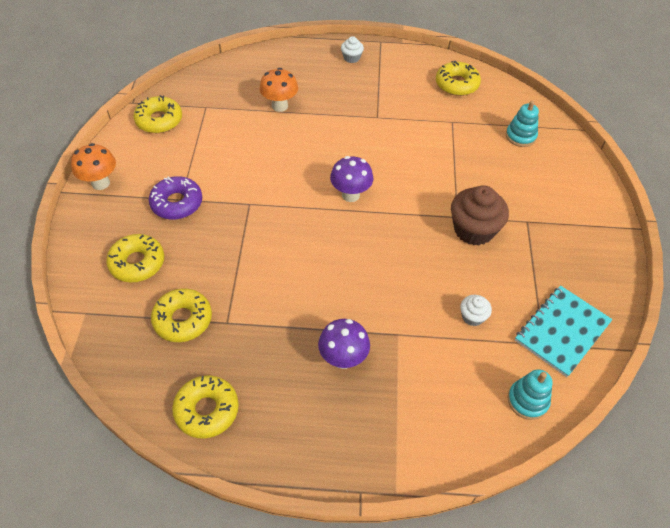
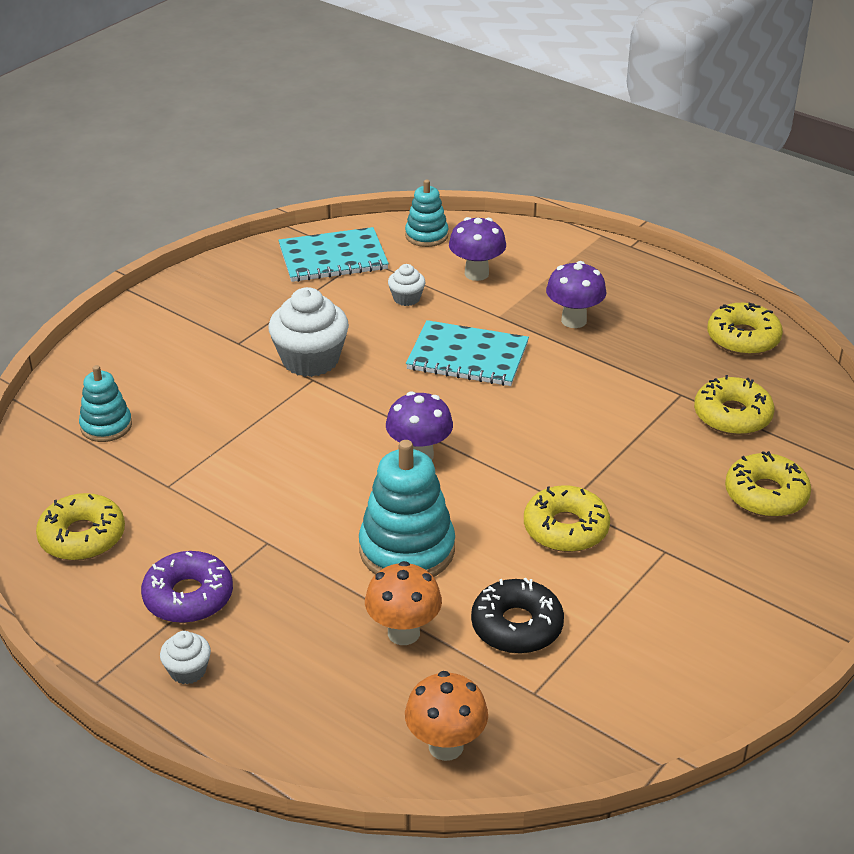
camera: 145 degrees left, 15 degrees down
(100, 183) = (783, 629): orange mushroom -> orange mushroom (446, 746)
(159, 120) = (634, 703): yellow donut -> yellow donut (565, 528)
(177, 203) = (674, 547): purple donut -> purple donut (188, 597)
(232, 130) = (517, 626): none -> black donut
(310, 141) = (407, 550): none -> turquoise stacking toy
(386, 283) = (467, 356): none -> turquoise notebook
(450, 373) = (476, 273): none -> purple mushroom
(473, 230) = (310, 360): brown cupcake -> white cupcake

